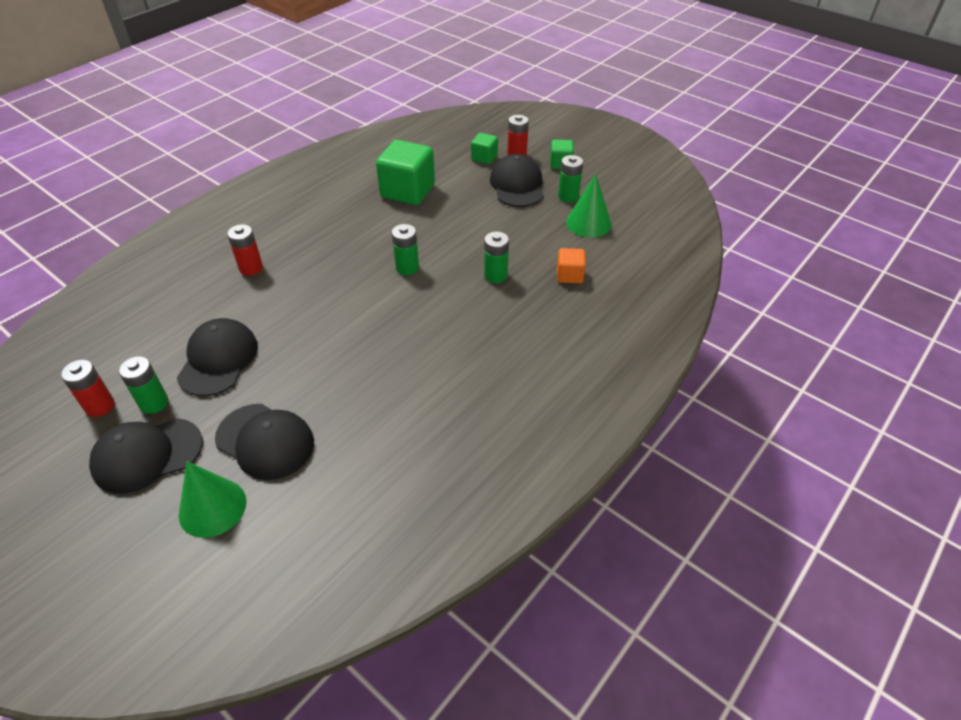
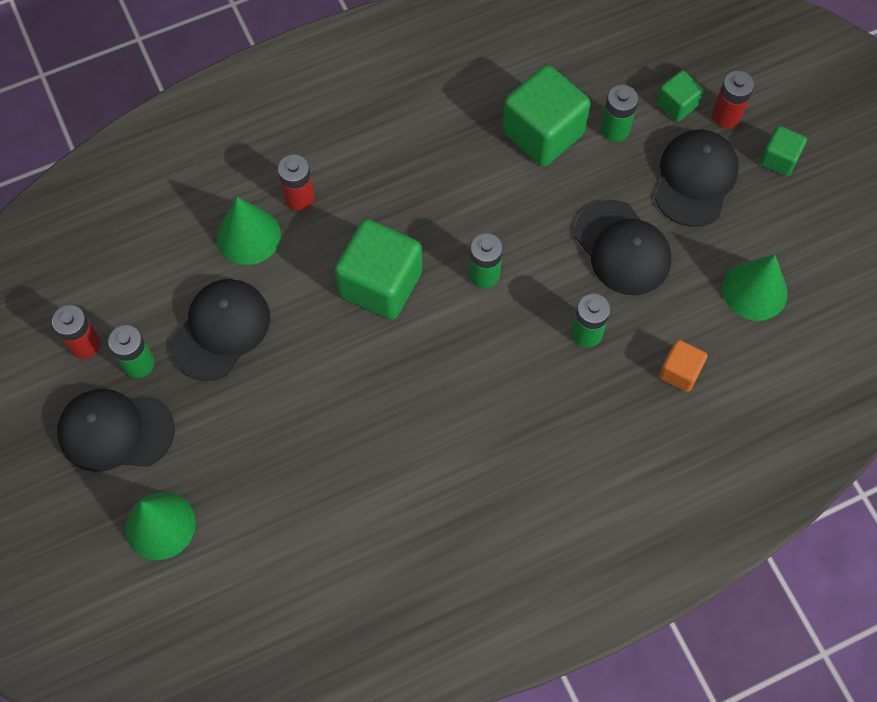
camera: 25 degrees right, 20 degrees up
(219, 299) = (248, 236): none -> green cone
(265, 441) = (235, 466): black cap -> black cap (622, 248)
(334, 295) = (380, 284): none -> green cube
(568, 196) = (754, 229): green battery -> green battery (615, 129)

